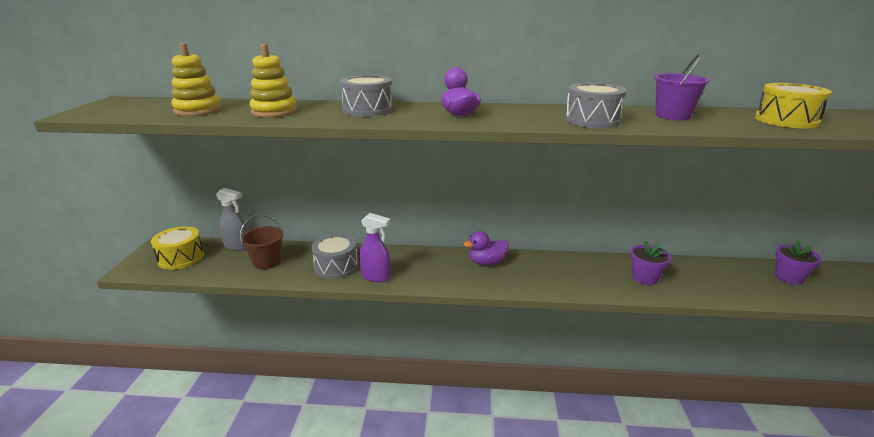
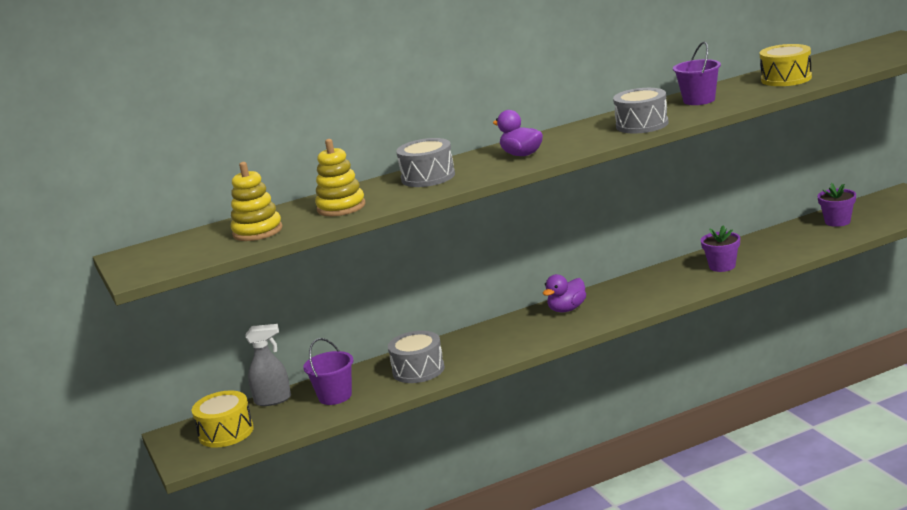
camera: 25 degrees left, 5 degrees down
(267, 262) = (335, 396): brown bucket -> purple bucket
(376, 276) = (473, 360): purple spray bottle -> none

